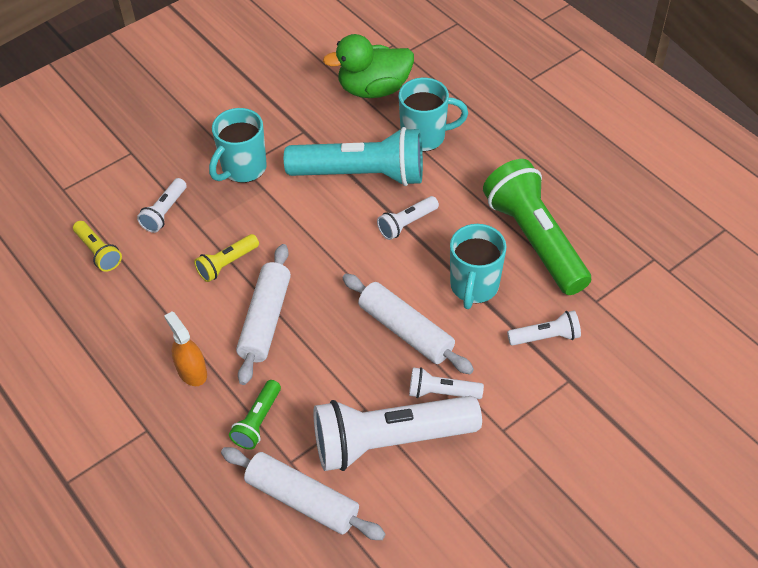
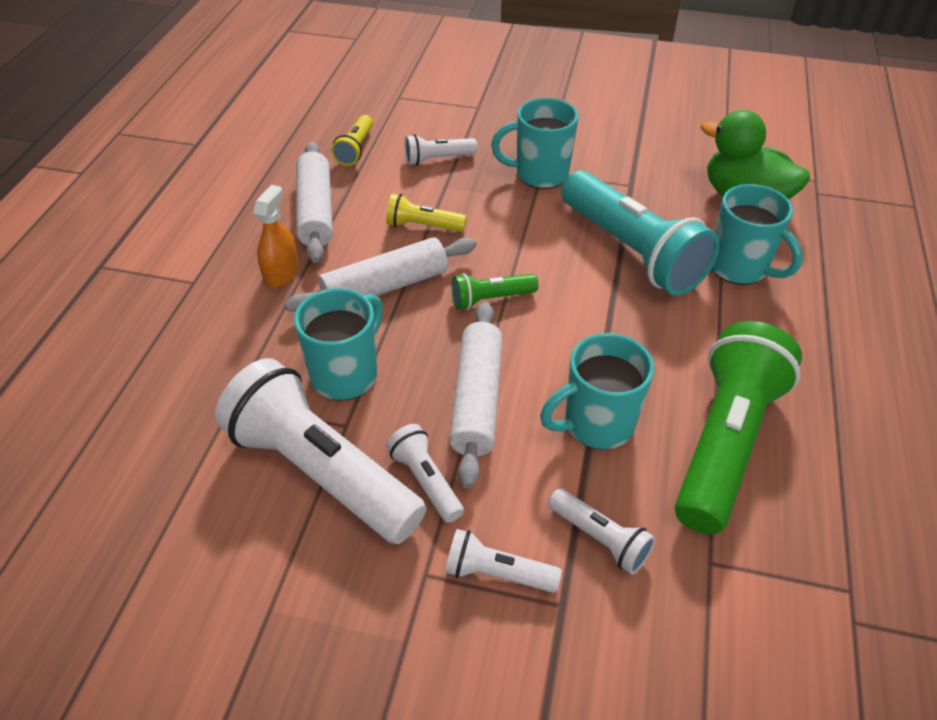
camera: 50 degrees right, 5 degrees down
(258, 421) = (261, 351): green flashlight -> green flashlight (491, 299)
(302, 500) = (191, 440): white rolling pin -> white rolling pin (315, 211)
(323, 385) = (346, 374): none -> turquoise mug
(407, 224) = (613, 319): white flashlight -> white flashlight (497, 573)

